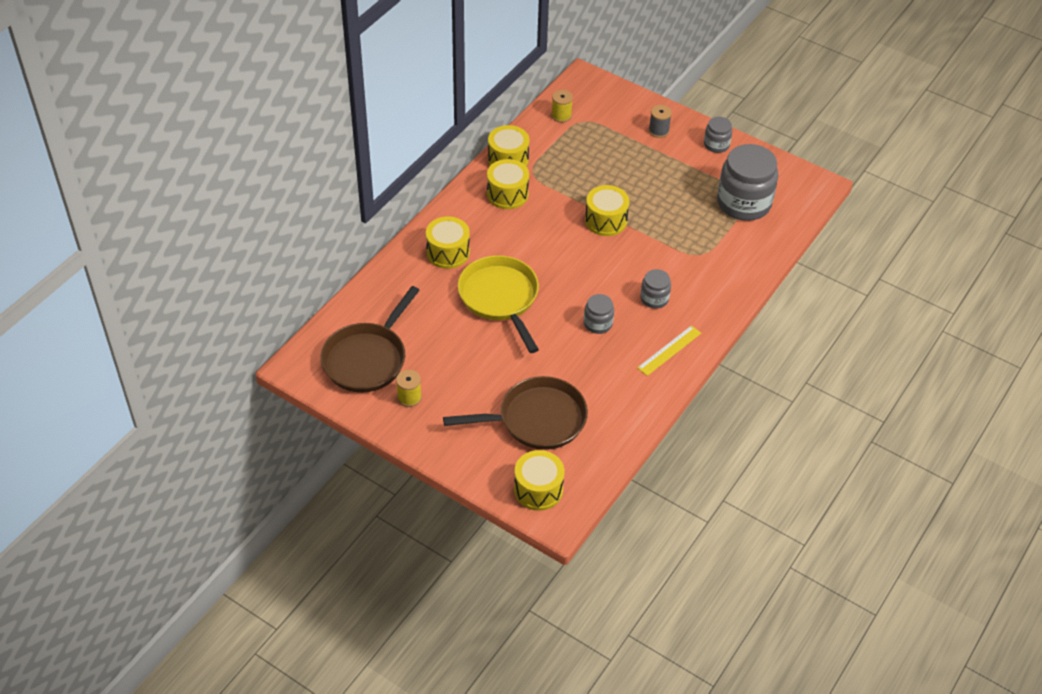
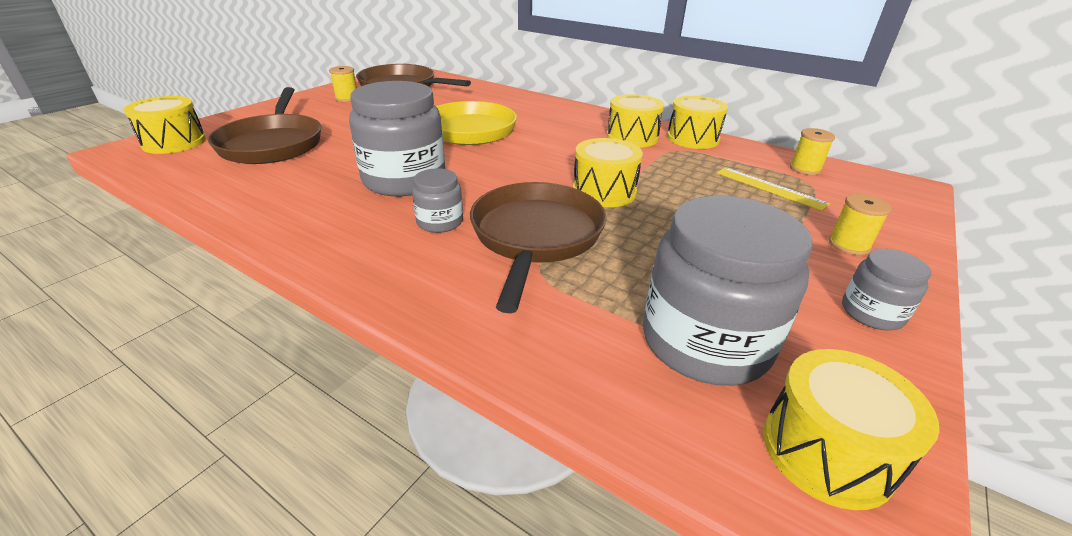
camera: 90 degrees right, 15 degrees down
(448, 252) = (533, 112): yellow drum -> yellow drum (826, 451)
(598, 323) = (404, 180): grey jar -> grey jar, size x2.03
(658, 131) = (849, 245): grey spool -> yellow spool
(666, 255) = (535, 237): none -> brown pan
(669, 350) = (325, 229): yellow ruler -> yellow ruler (769, 188)

